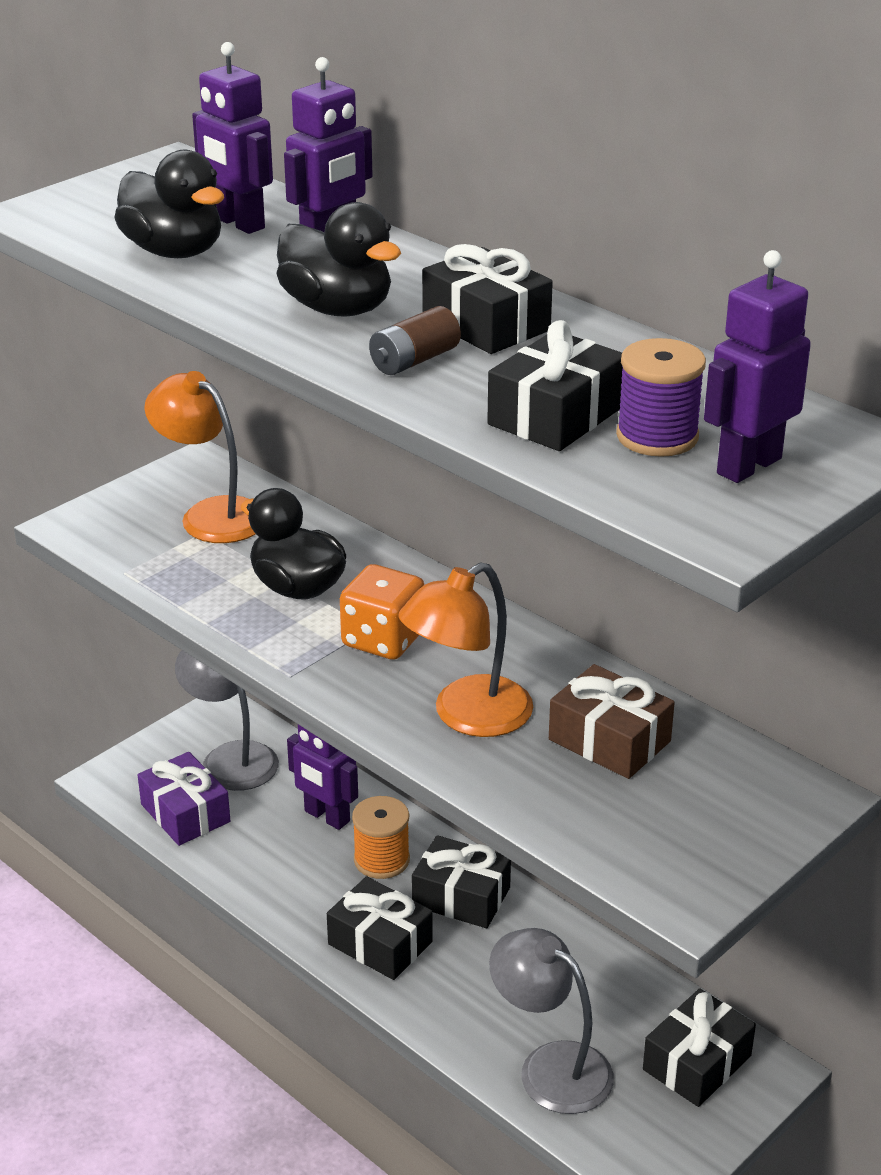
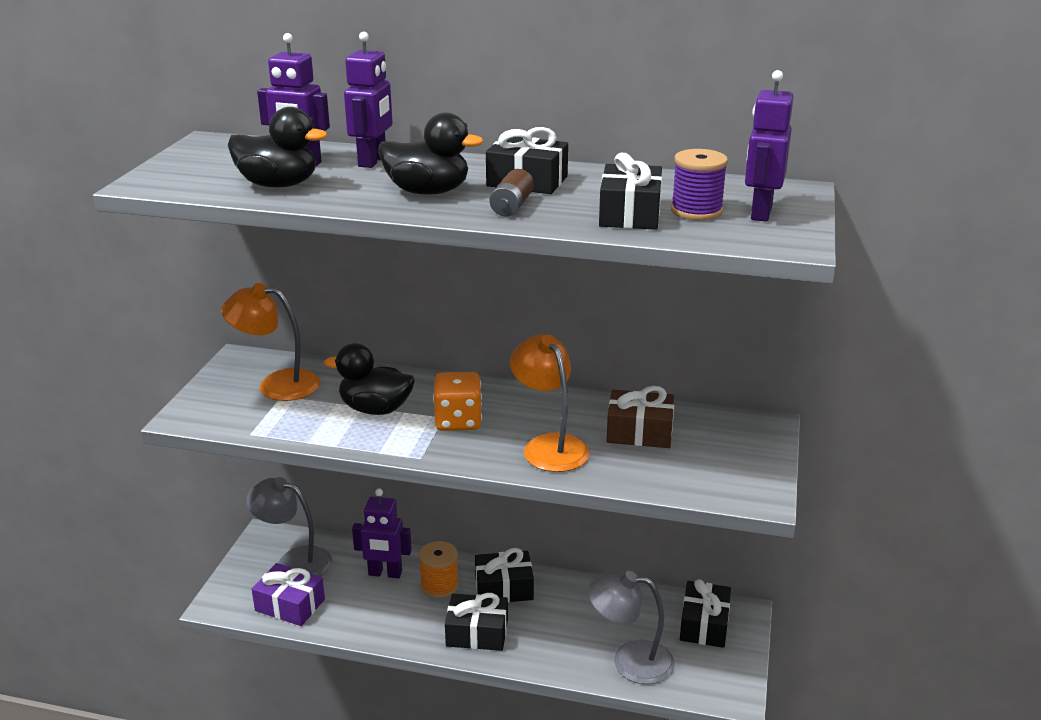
camera: 30 degrees left, 5 degrees down
(467, 716) = (549, 446): orange lamp -> orange lamp turned 135 degrees clockwise

